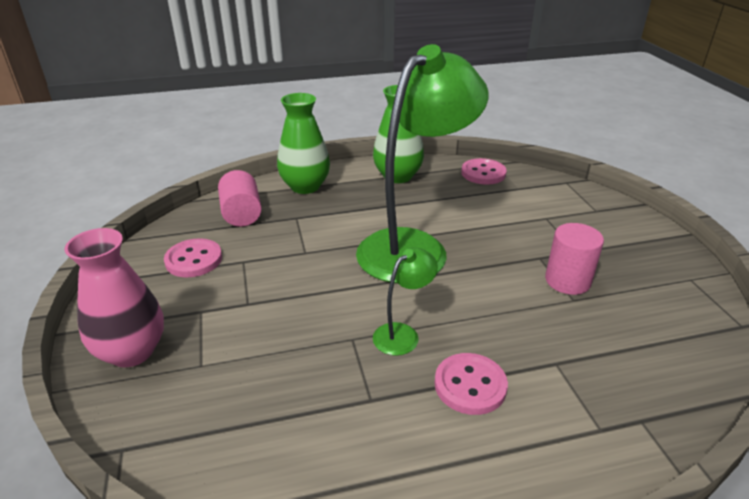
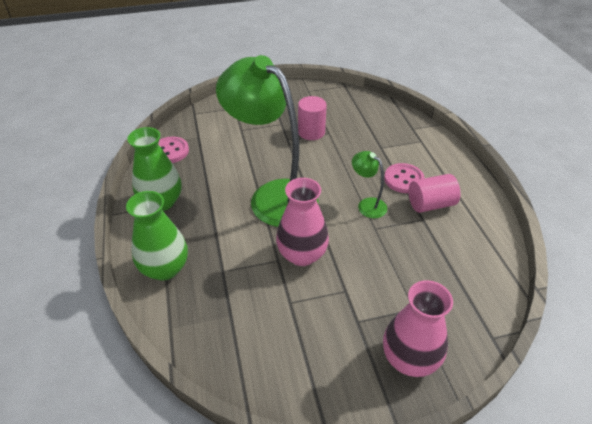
camera: 90 degrees left, 10 degrees up
(194, 260) = (287, 342): pink button -> none
(242, 214) = (210, 316): pink cylinder -> pink cylinder (430, 204)
(310, 270) = (302, 255): none -> pink vase

